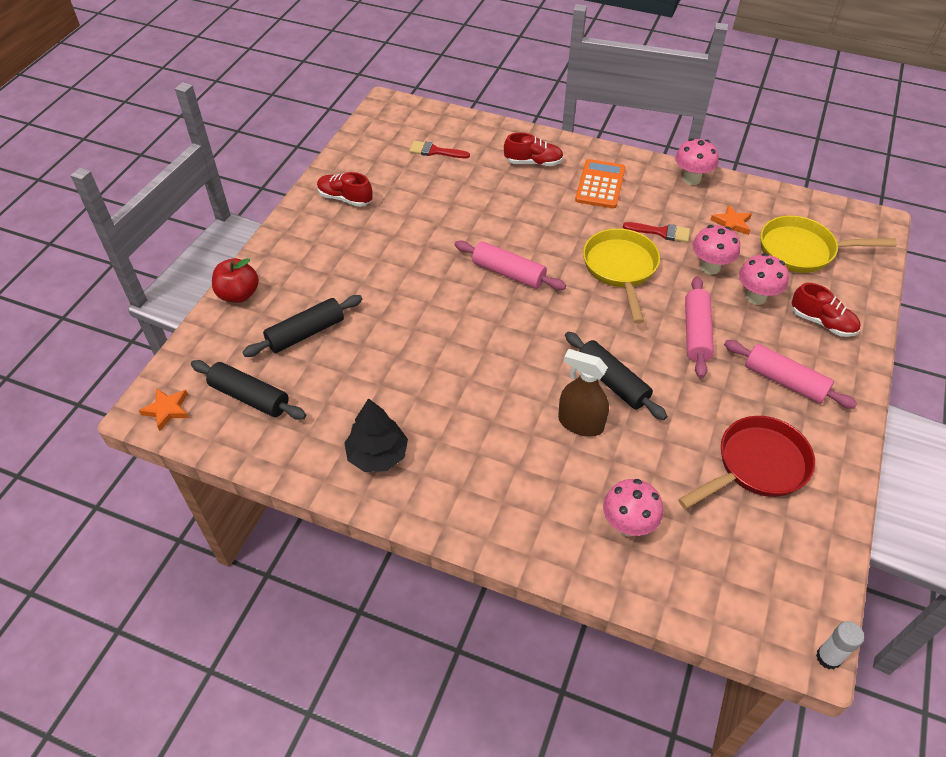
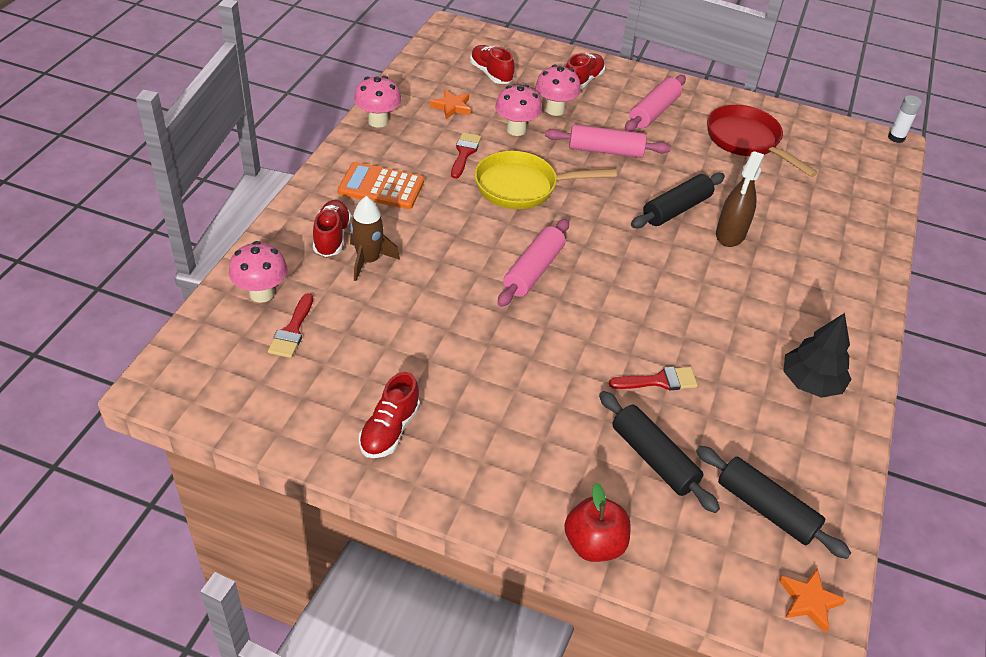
camera: 95 degrees left, 5 degrees down
(249, 397) = (766, 509): black rolling pin -> black rolling pin turned 75 degrees counterclockwise
(383, 344) = (659, 381): none -> red brush
(509, 182) = (368, 260): none -> brown rocket
(628, 525) = (827, 217): pink mushroom -> pink mushroom (261, 293)
(802, 251) = (491, 74): yellow pan -> red shoe

